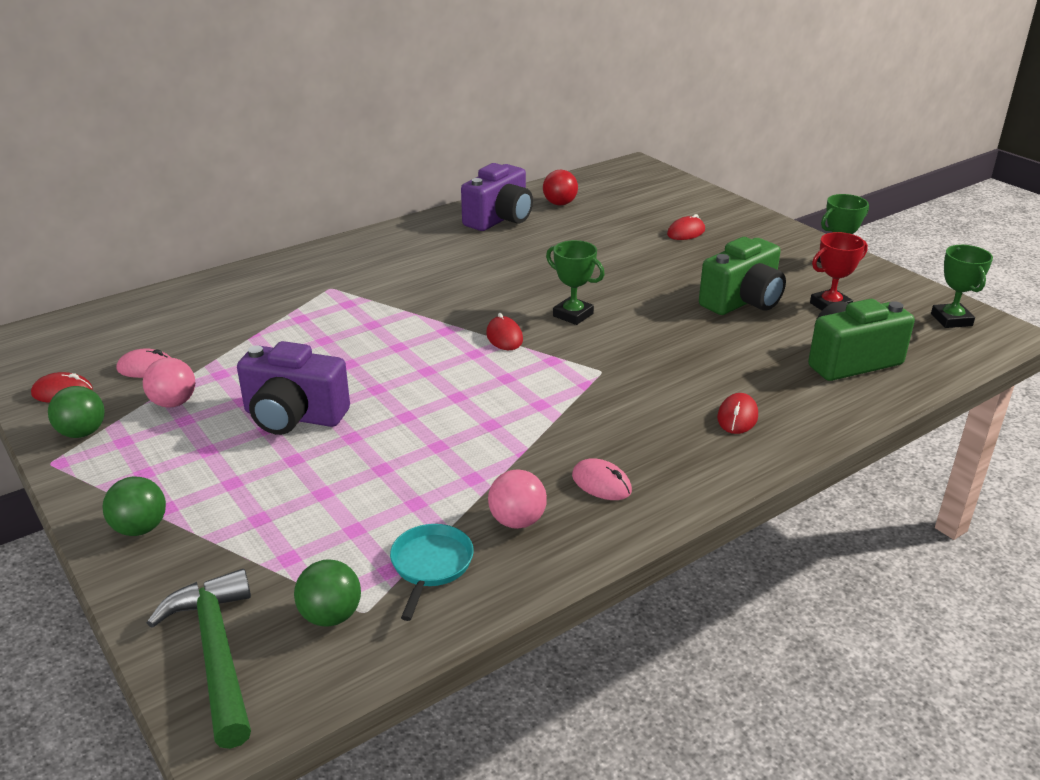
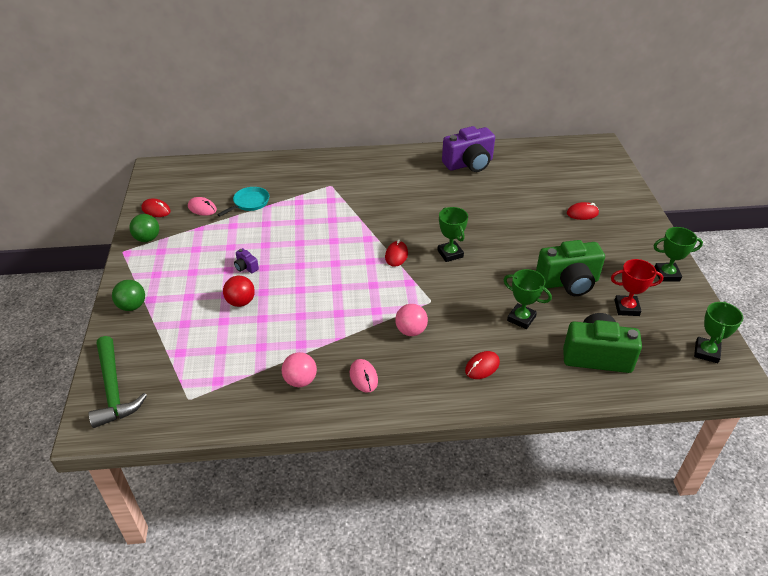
camera: 30 degrees right, 10 degrees up
(173, 403) = (198, 236): pink ball -> pink ball (411, 331)
(216, 653) = (113, 390): green hammer -> green hammer turned 150 degrees clockwise
(293, 416) = (246, 267): purple camera -> purple camera, size x0.42
(331, 616) = (173, 394): green ball -> none
(430, 565) = (238, 387): turquoise pan -> turquoise pan (249, 203)
(560, 204) = (518, 163): red ball -> red ball (241, 302)
(729, 353) = (521, 318): none -> green trophy

